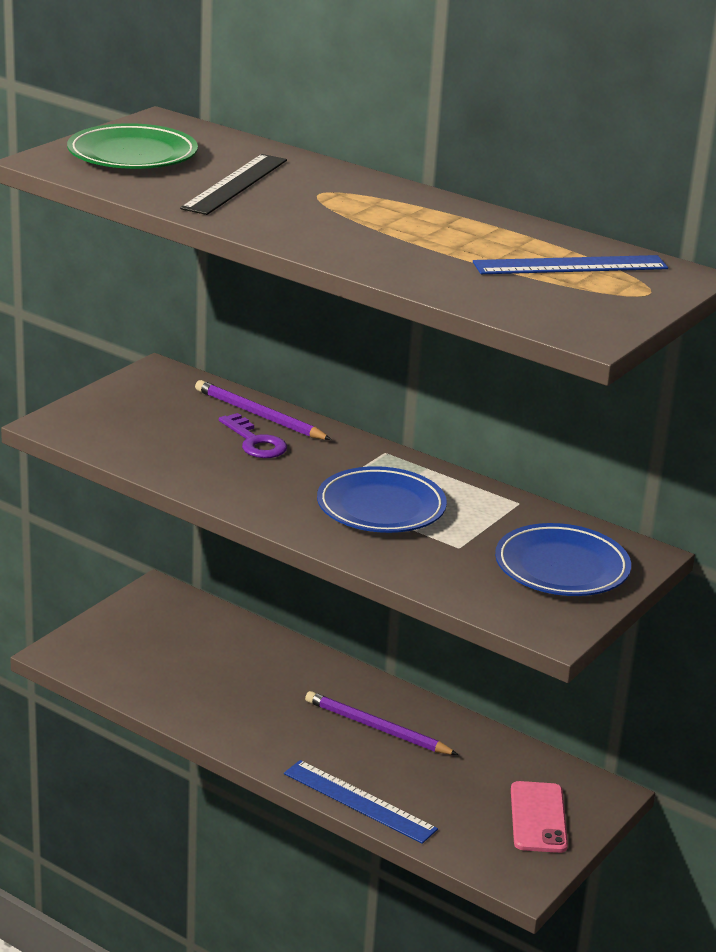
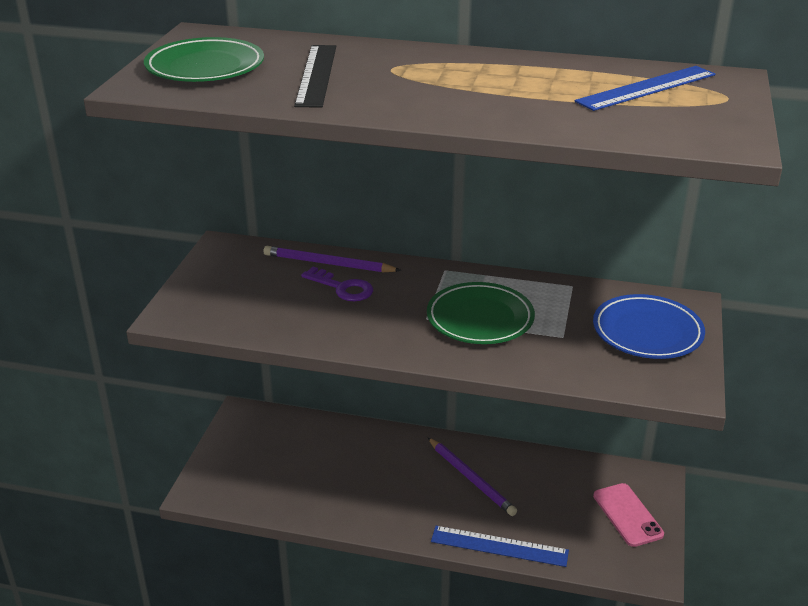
camera: 20 degrees left, 5 degrees up
(377, 728) = (471, 478): purple pencil -> purple pencil turned 135 degrees counterclockwise
(381, 507) = (480, 318): blue plate -> green plate

